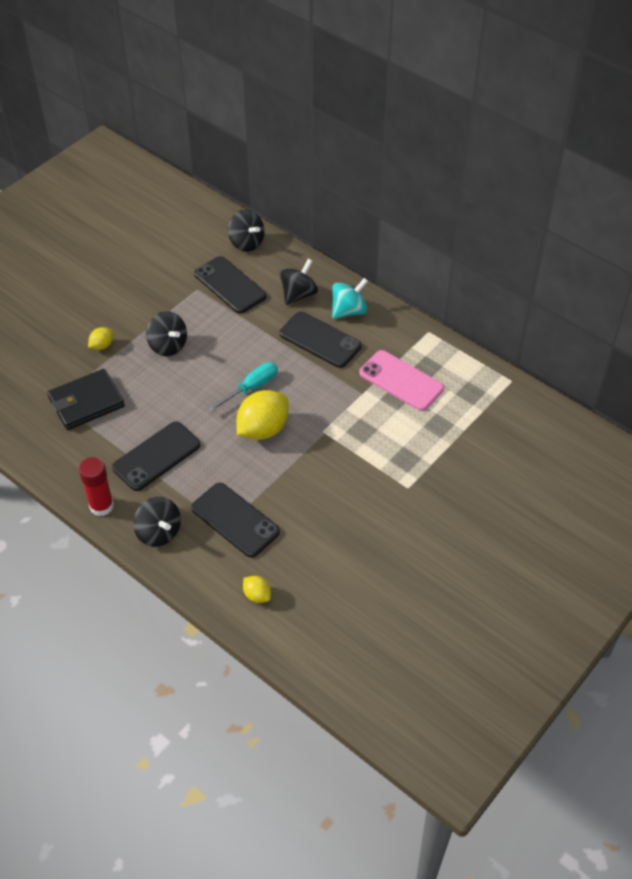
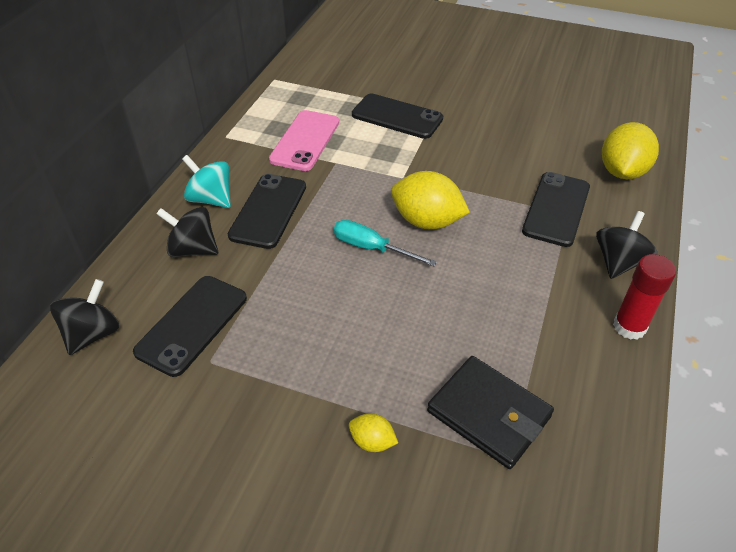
camera: 110 degrees left, 5 degrees down
(156, 456) = (524, 300): black phone -> black phone (397, 117)
(168, 345) = (337, 355): black spinning top -> none
(257, 595) = (622, 172): yellow lemon -> yellow lemon, size x2.03

